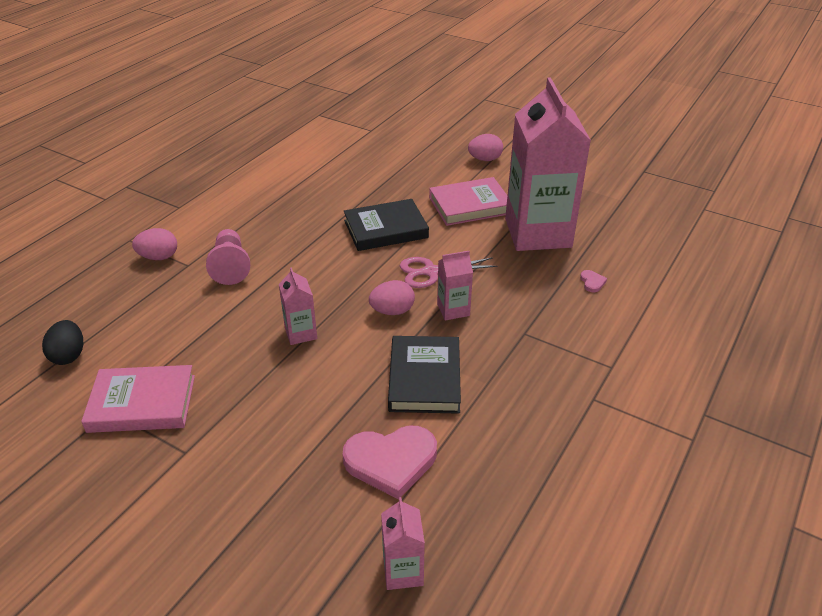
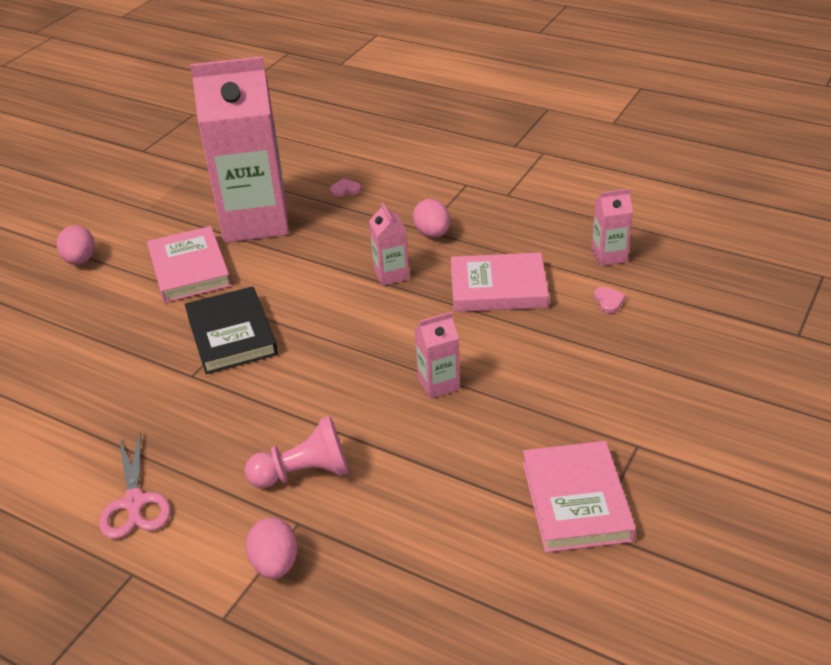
camera: 90 degrees left, 0 degrees up
(68, 355) = (505, 607): black egg -> none
(391, 461) = (608, 301): pink heart -> pink heart, size x0.41
(392, 311) = (395, 317): pink egg -> pink egg (432, 233)
(403, 571) = (717, 287): pink carton -> pink carton (609, 255)
(424, 378) = (498, 288): black book -> pink book
(431, 272) = (324, 293): pink scissors -> pink scissors (134, 503)

